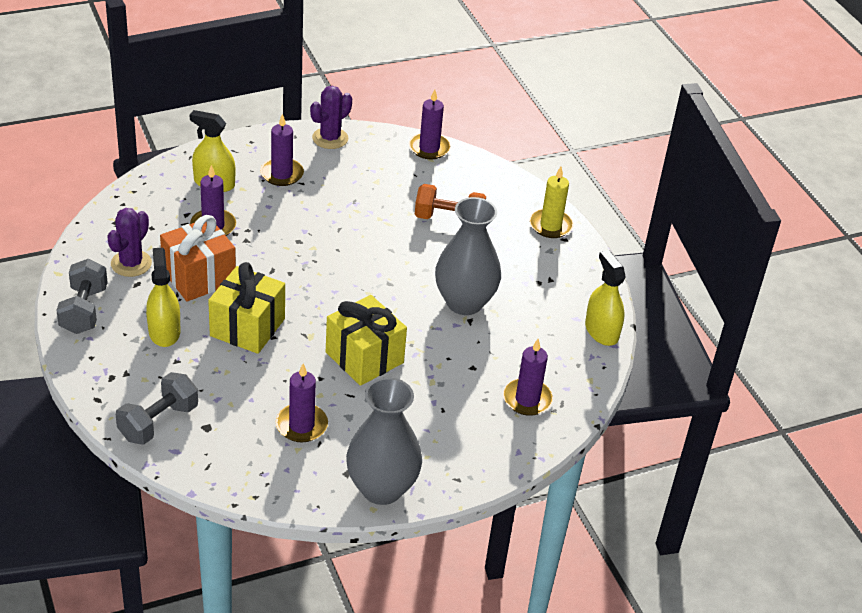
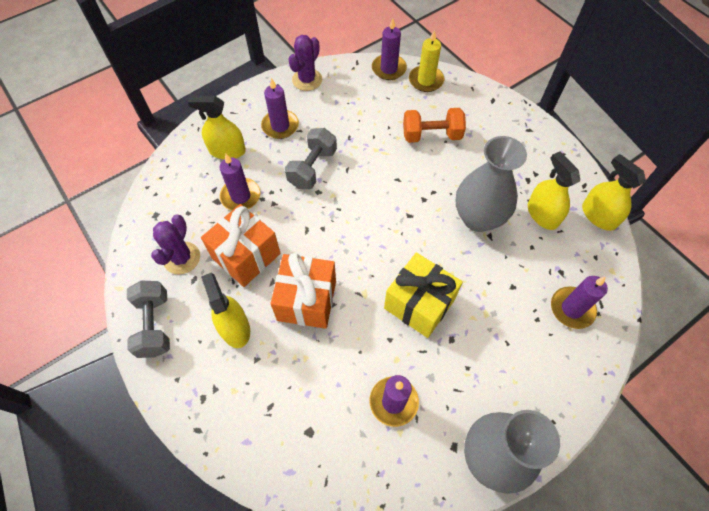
camera: 10 degrees left, 20 degrees up
(158, 422) = (263, 441): grey dumbbell -> grey dumbbell (312, 168)
(247, 327) = (307, 300): yellow gift -> orange gift
(538, 315) = (542, 214): none -> yellow spray bottle
(550, 225) = (513, 119): yellow candle -> yellow candle (426, 80)

